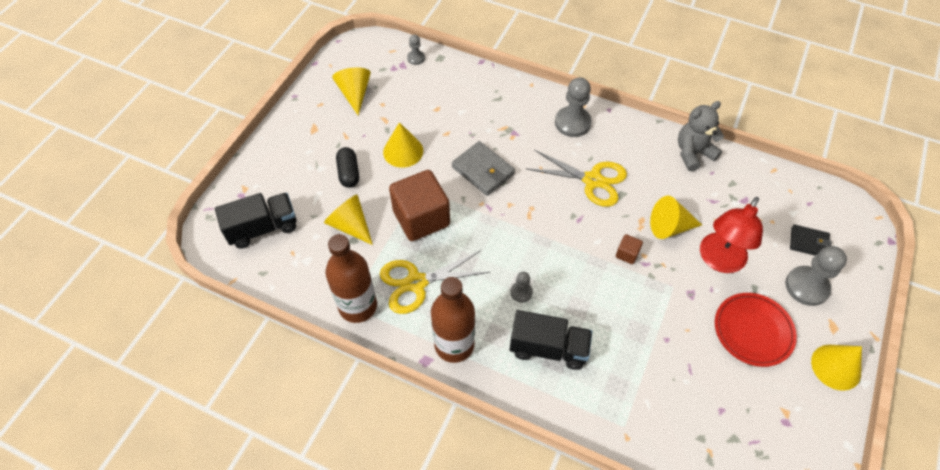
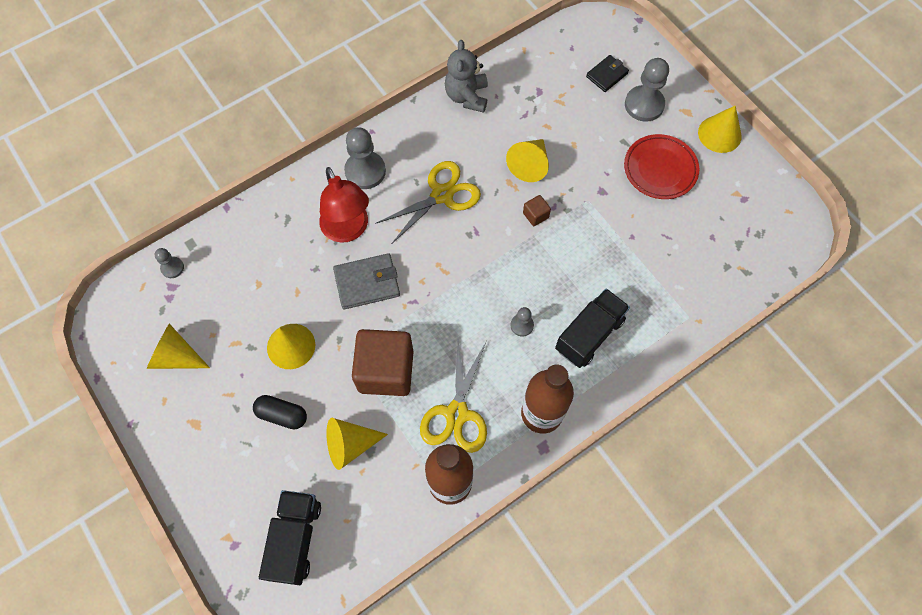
camera: 60 degrees left, 10 degrees up
(718, 261) = (584, 150): red lamp -> red lamp (348, 230)

